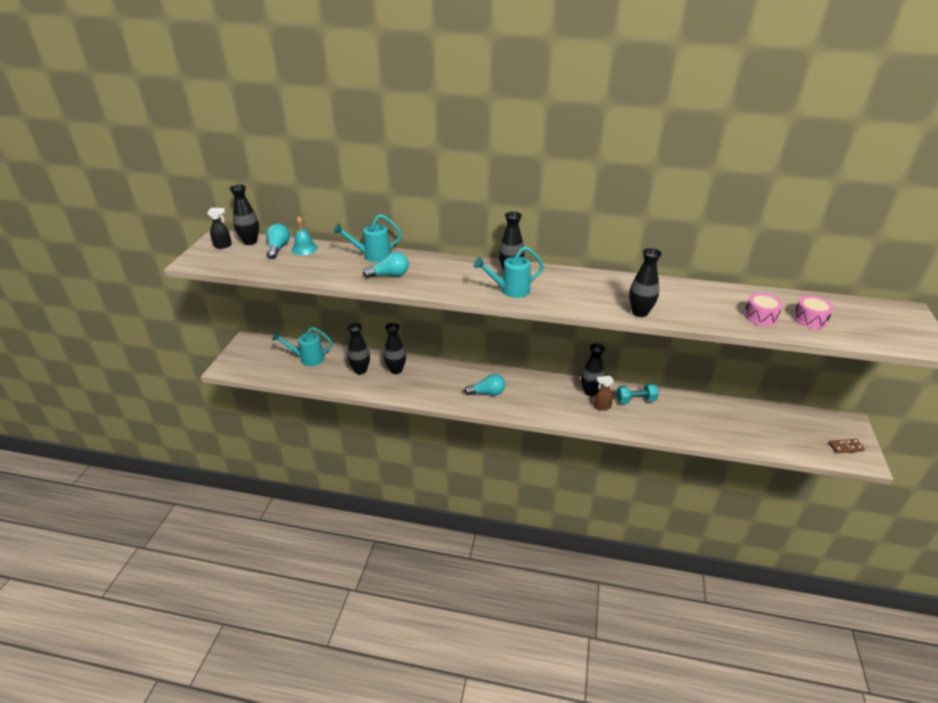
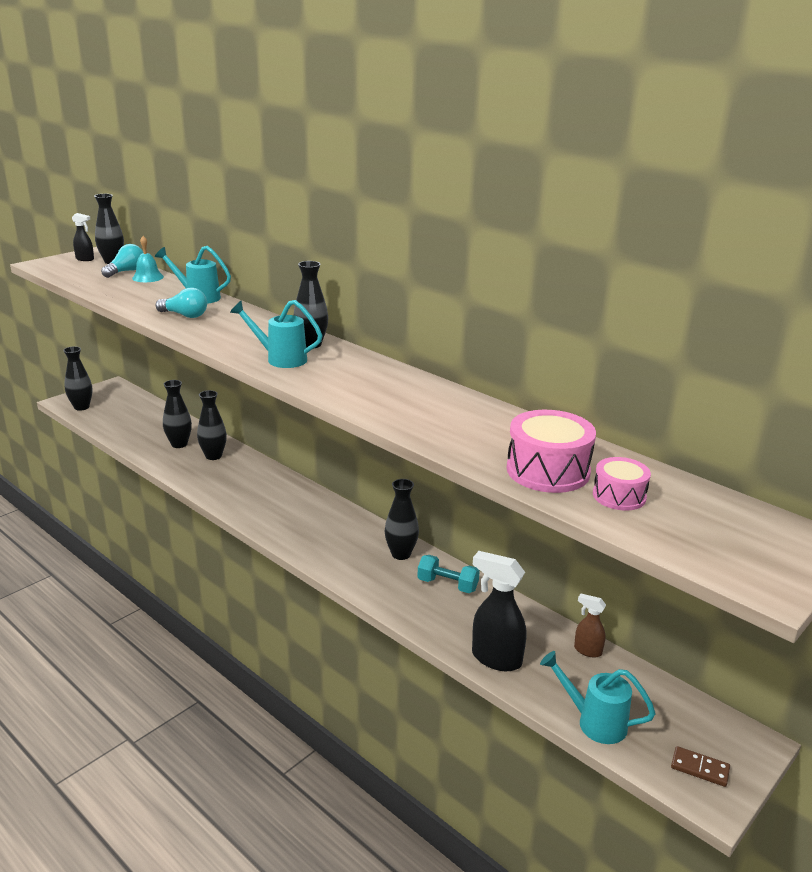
camera: 30 degrees right, 10 degrees down
(308, 359) = (145, 418): turquoise watering can -> turquoise watering can (594, 722)
(487, 393) = (279, 510): turquoise light bulb -> none
(602, 407) = (393, 575): brown spray bottle -> brown spray bottle (587, 650)
(640, 312) = (391, 419): black vase -> black vase (81, 407)
(706, 433) = (495, 658): none -> black spray bottle
(760, 316) = (548, 471): pink drum -> pink drum, size x1.66

